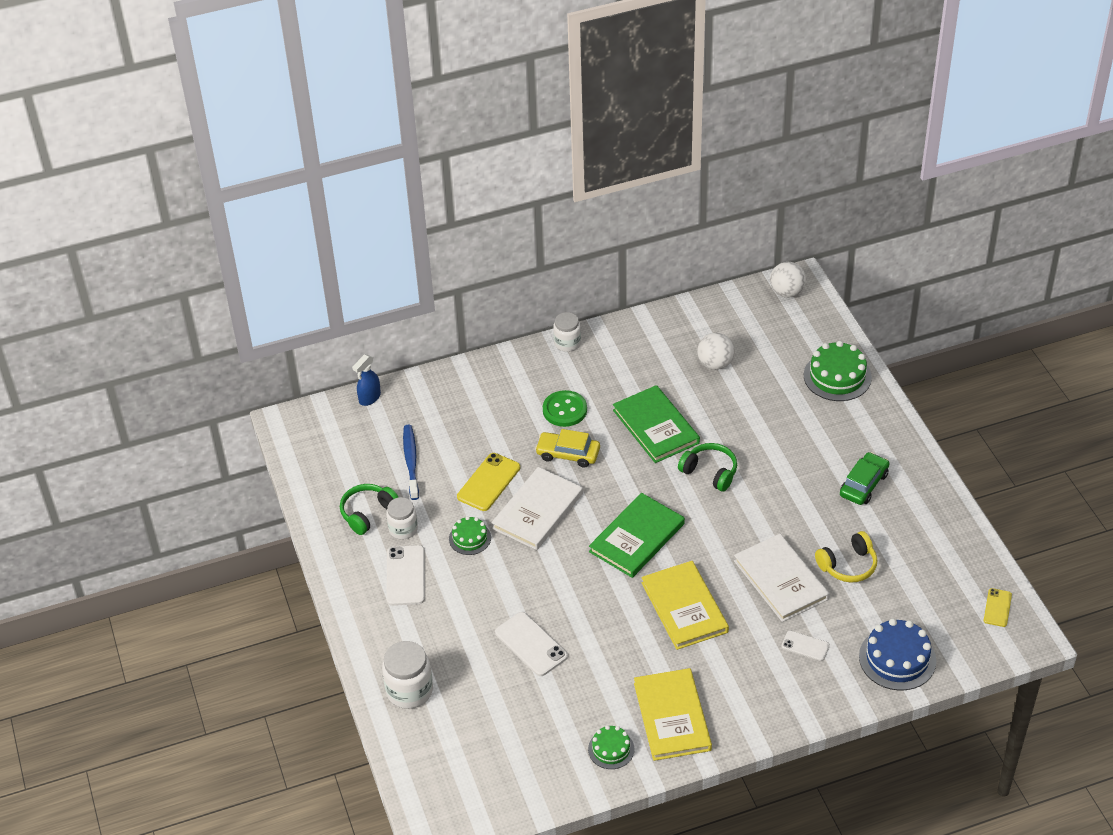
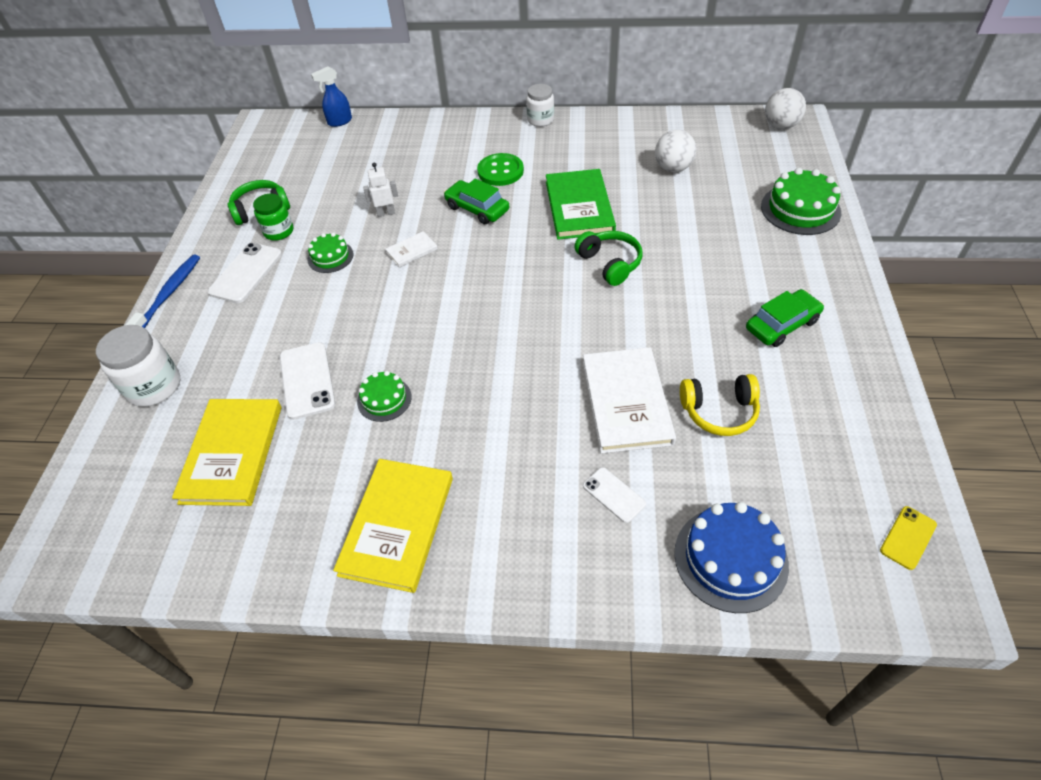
camera: 25 degrees right, 5 degrees up
(403, 529) = (278, 231): white jar -> green jar
(411, 461) = (332, 178): blue toothbrush -> blue toothbrush (169, 294)
(489, 482) = (386, 213): yellow phone -> white robot
(537, 511) = (411, 251): white book -> white book, size x0.47
(568, 454) = (477, 209): yellow car -> green car
(611, 749) = (300, 539): green cake -> green cake (384, 399)
(637, 538) = (492, 305): green book -> none
(684, 607) = (495, 396): yellow book -> yellow book (232, 453)

